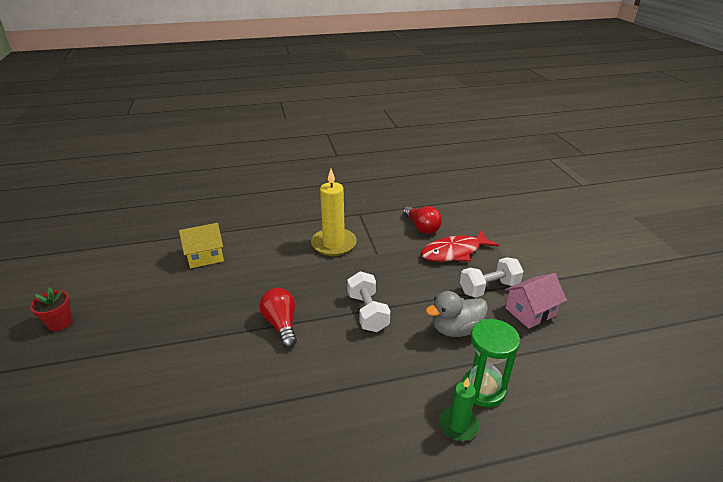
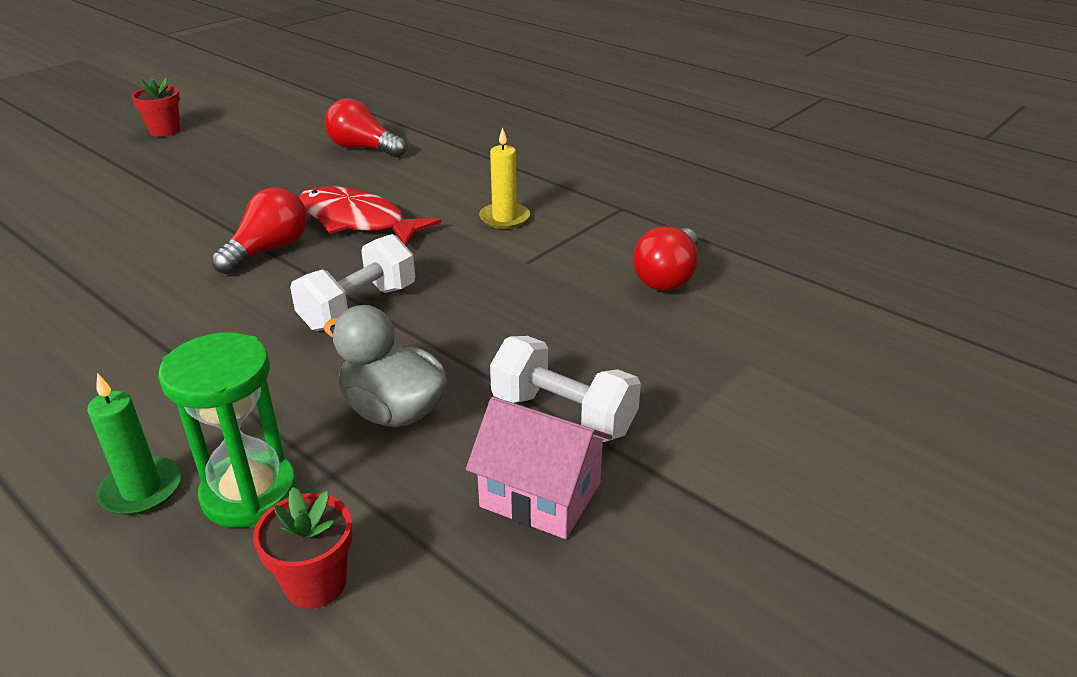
camera: 55 degrees right, 0 degrees up
(205, 256) = (363, 148): yellow house -> red light bulb
(334, 244) = (504, 218): yellow candle -> yellow candle, size x0.58
(454, 252) = (634, 337): red fish -> red fish (357, 221)
(547, 385) = (315, 583): none -> red flower pot

